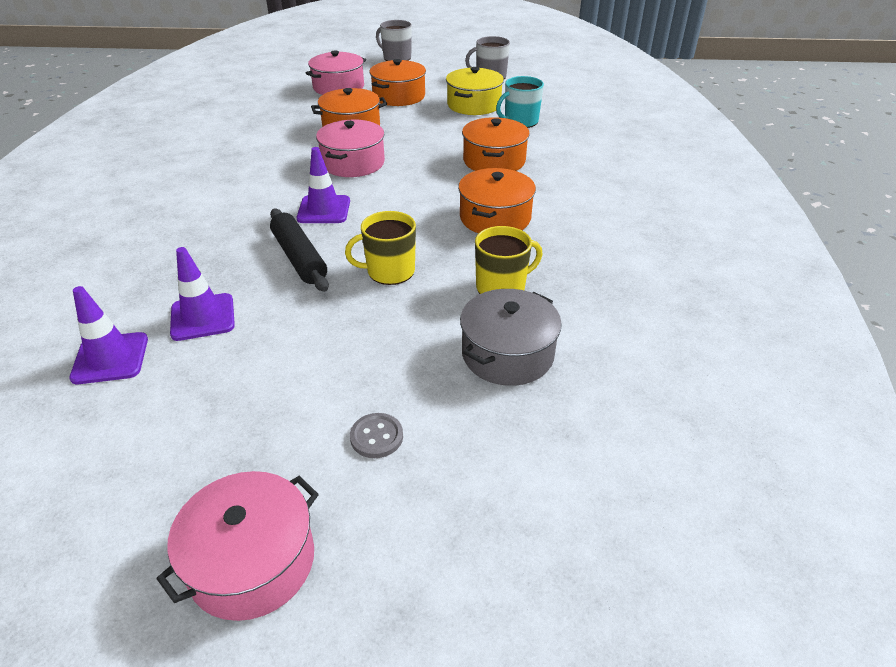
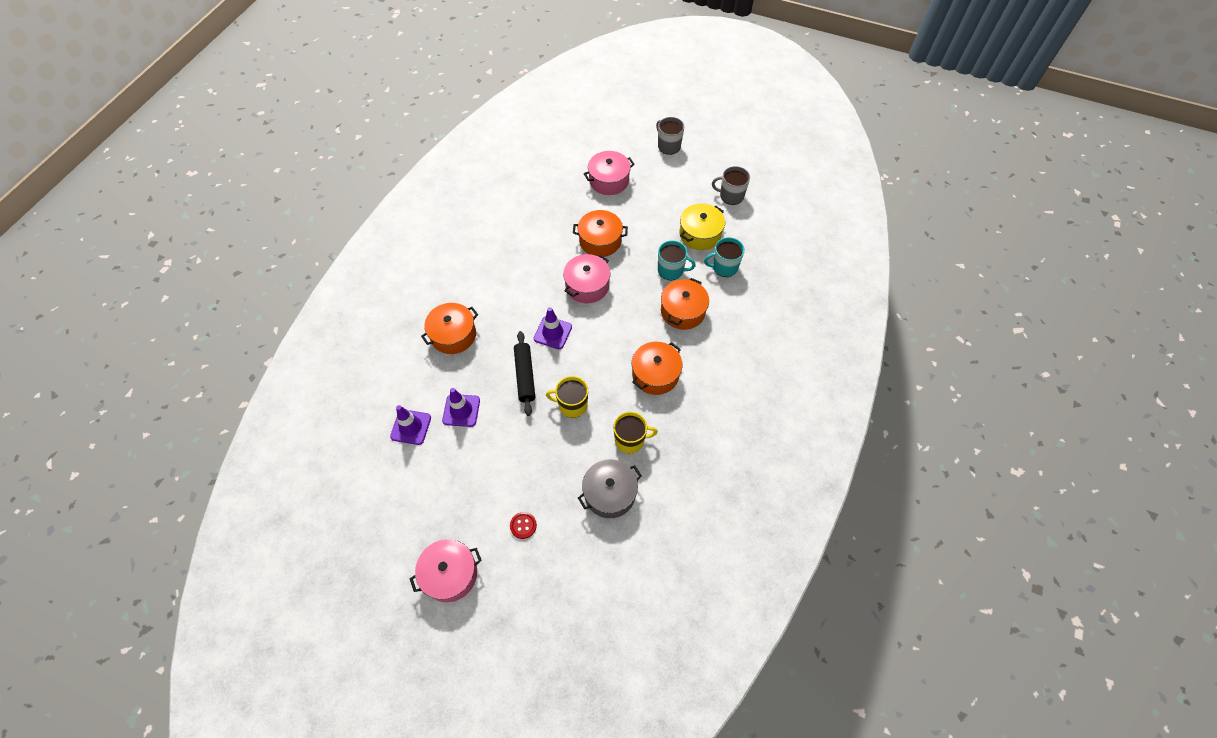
camera: 20 degrees right, 20 degrees up
(376, 437) = (523, 525): grey button -> red button
(399, 96) = (649, 206): orange pot -> orange pot (453, 335)
(457, 134) = (671, 270): none -> turquoise mug

